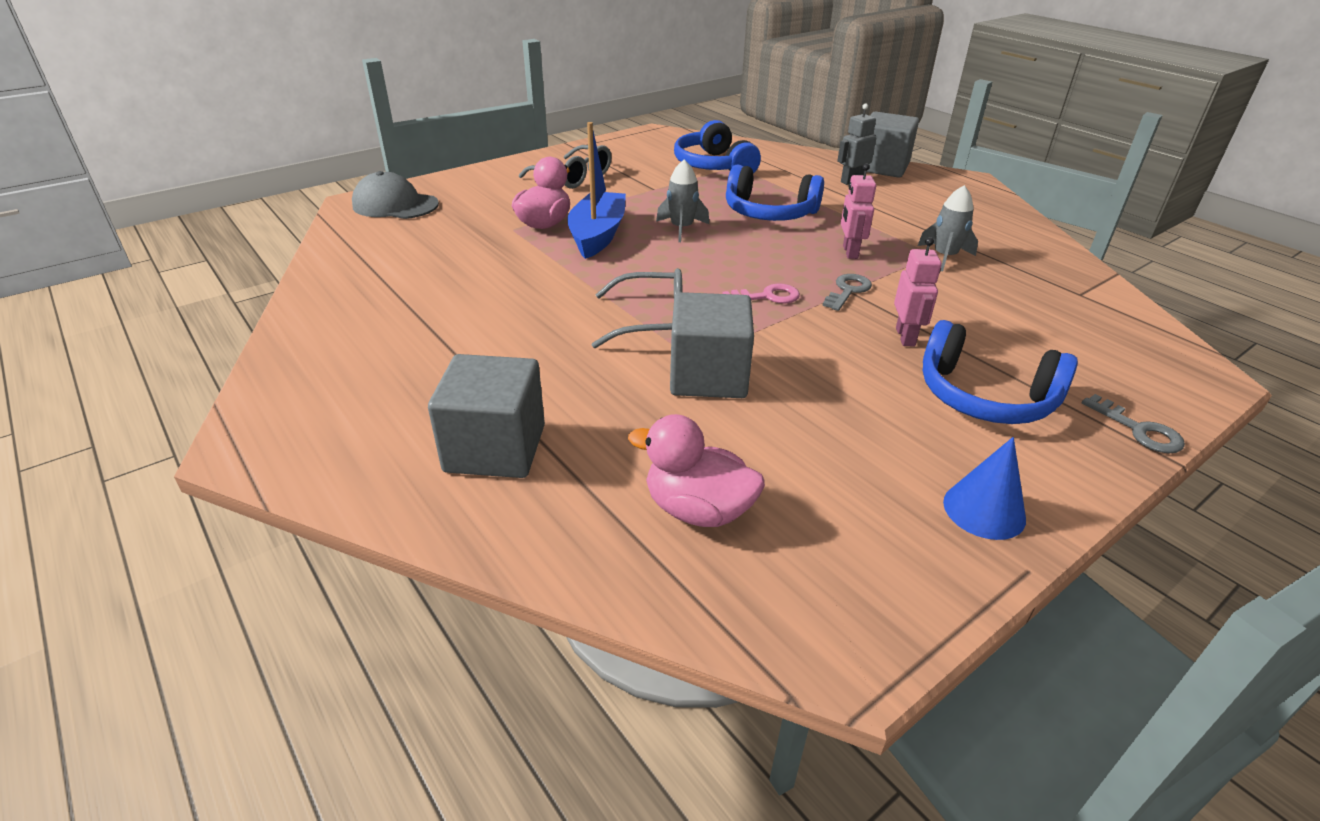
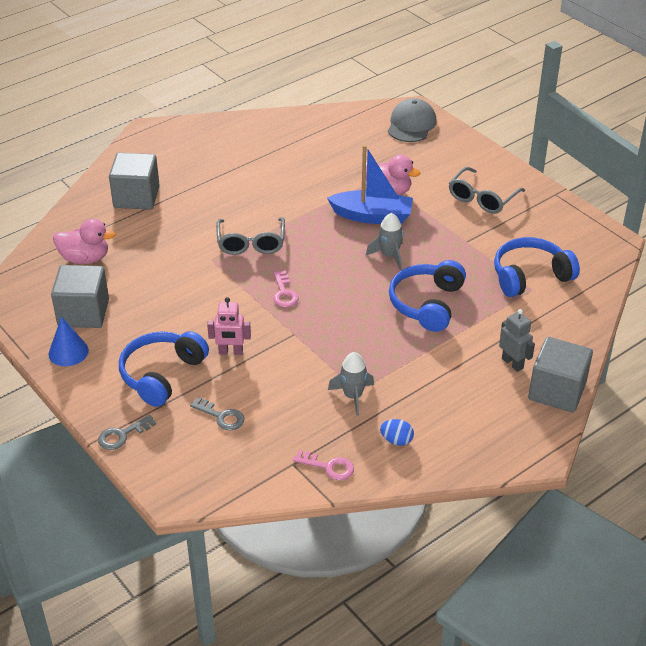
camera: 90 degrees right, 5 degrees up
(698, 510) = (85, 258): pink duck -> pink duck turned 75 degrees clockwise
(708, 376) = (191, 264): grey cube -> grey cube (83, 313)
(847, 291) = (293, 333): grey key -> grey key (221, 416)
(849, 252) = (356, 342): pink robot -> none
(998, 237) = (396, 440): none -> blue egg
(1067, 273) = (328, 467): none -> pink key

